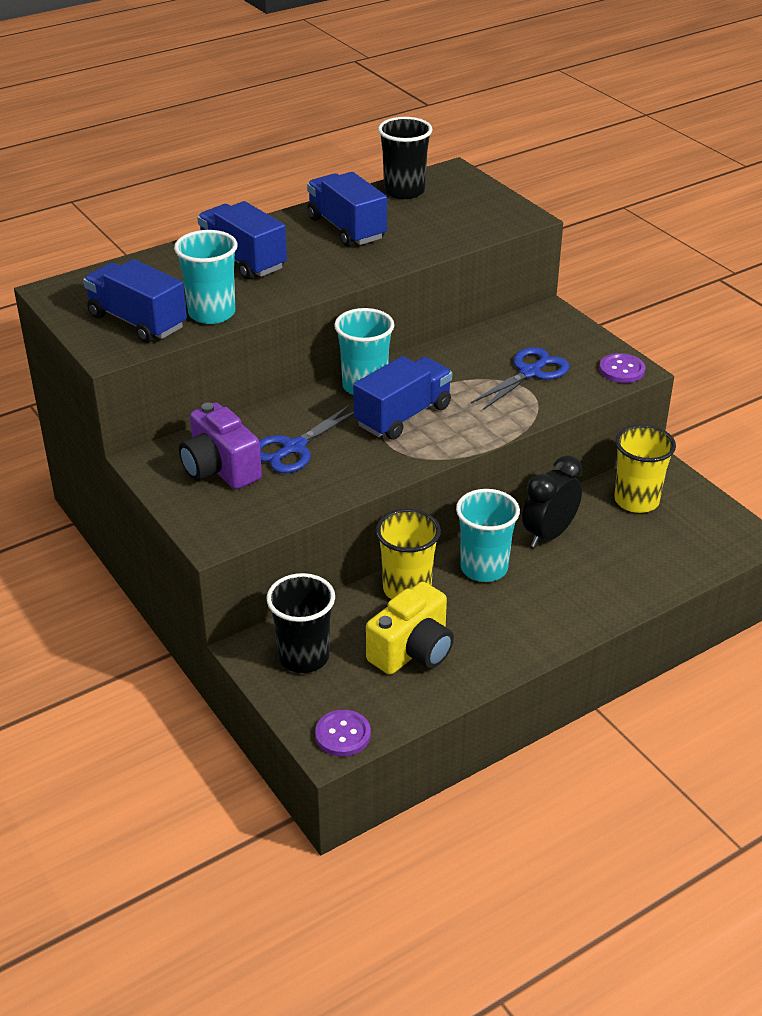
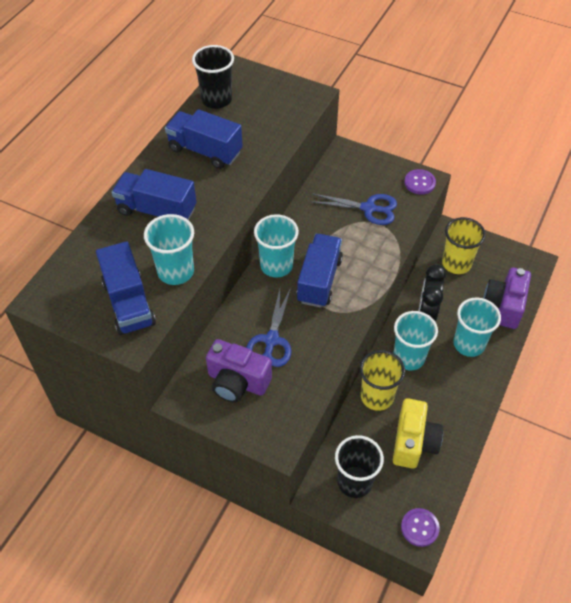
camera: 30 degrees left, 15 degrees up
(137, 322) = (129, 303): blue truck -> blue truck turned 120 degrees counterclockwise
(530, 373) = (368, 208): blue scissors -> blue scissors turned 90 degrees clockwise
(578, 585) = (469, 344): none -> turquoise cup
(664, 566) = (504, 306): none -> purple camera

